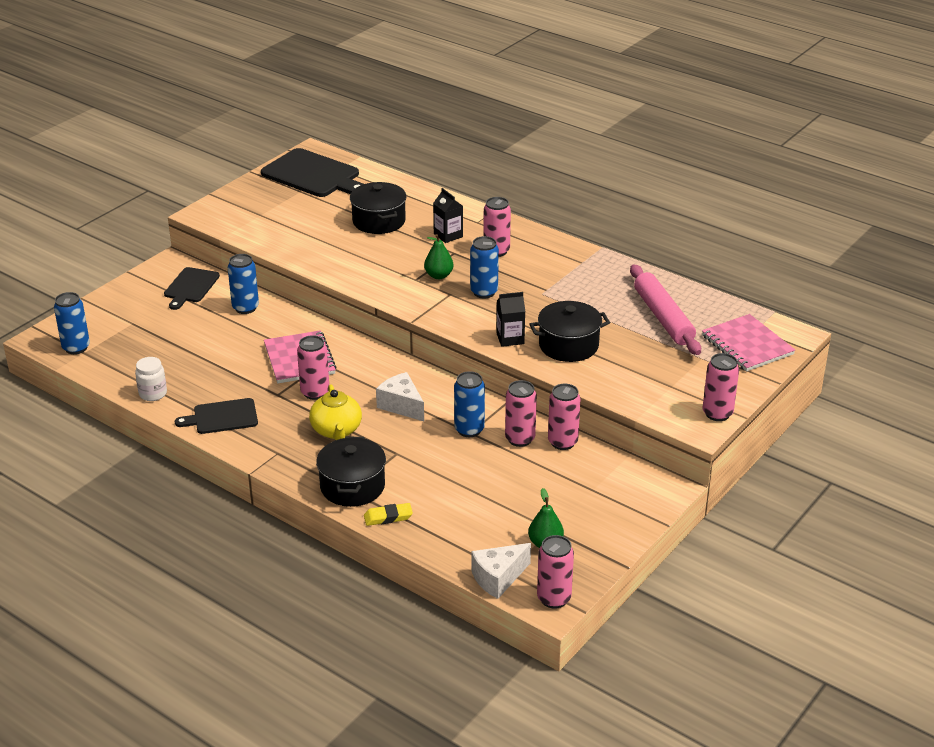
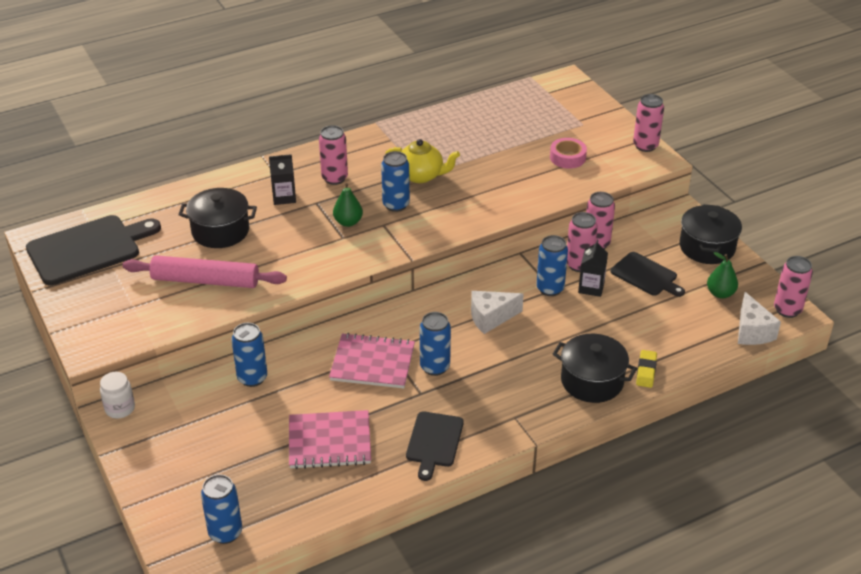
camera: 65 degrees left, 5 degrees up
(153, 394) = (359, 486): white jar -> white jar (120, 409)
(190, 287) = (177, 410): black cutting board -> black cutting board (646, 275)
(315, 392) = (435, 367): pink can -> blue can
(336, 431) = (504, 369): yellow teapot -> yellow teapot (421, 176)
(510, 338) = (478, 212): black carton -> black carton (591, 287)
(568, 345) = (509, 185): black pot -> black pot (707, 247)
(647, 368) = (567, 157): none -> pink tape
(663, 317) = (503, 127): pink rolling pin -> pink rolling pin (206, 281)
(747, 345) = (566, 103): pink notebook -> pink notebook (329, 441)

